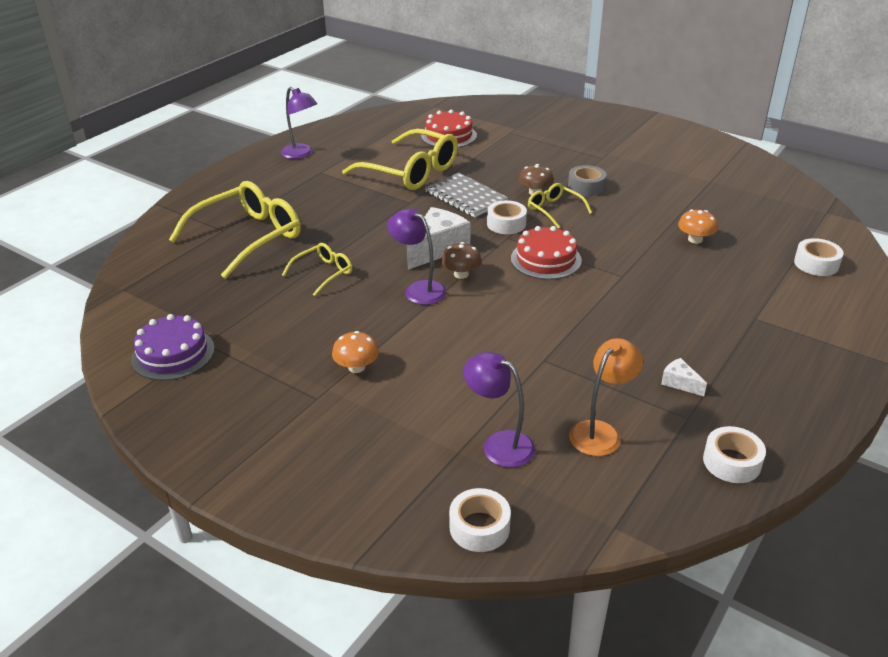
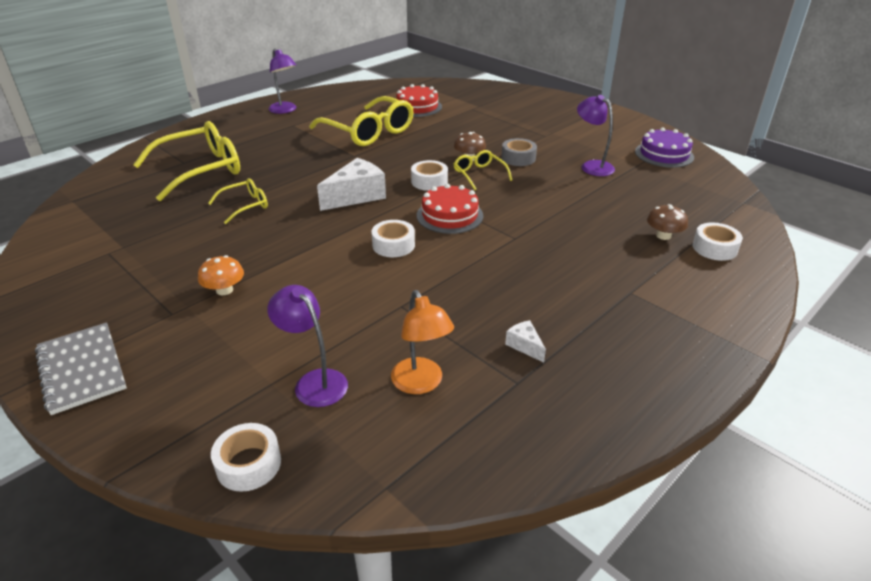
camera: 10 degrees right, 0 degrees up
(173, 354) = (76, 258): purple cake -> purple cake (664, 154)
(418, 289) = (320, 228): purple lamp -> purple lamp (592, 166)
(461, 274) = (365, 220): brown mushroom -> brown mushroom (663, 235)
(466, 197) = (405, 156): grey notebook -> grey notebook (81, 369)
(600, 432) = (421, 384): orange lamp -> orange lamp turned 105 degrees clockwise
(695, 239) = (601, 213): orange mushroom -> none
(731, 462) = (543, 436): white tape -> white tape (393, 245)

